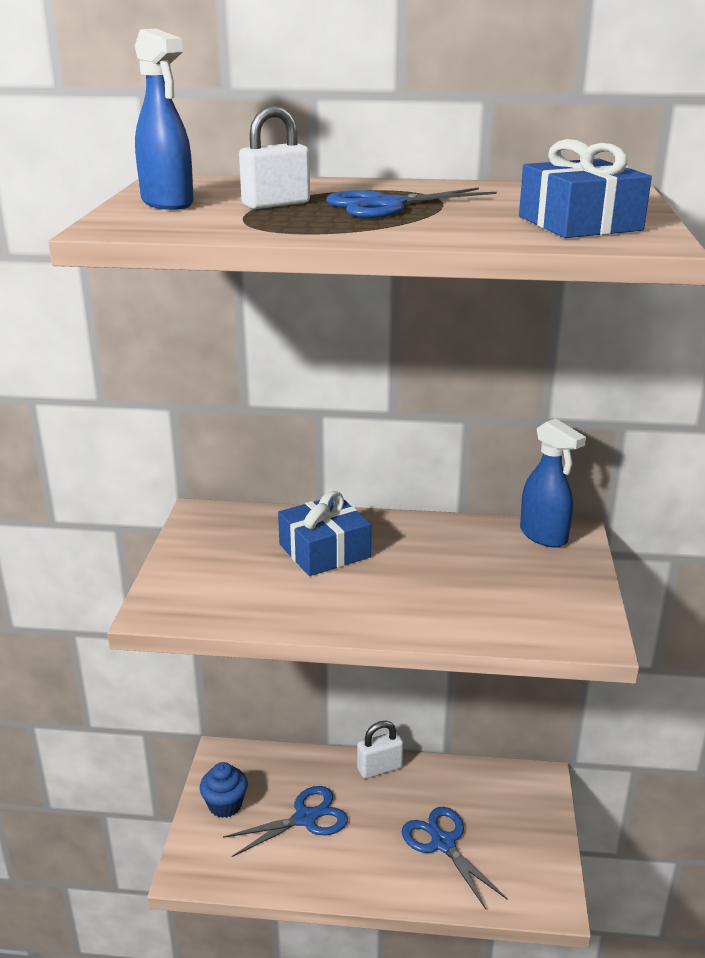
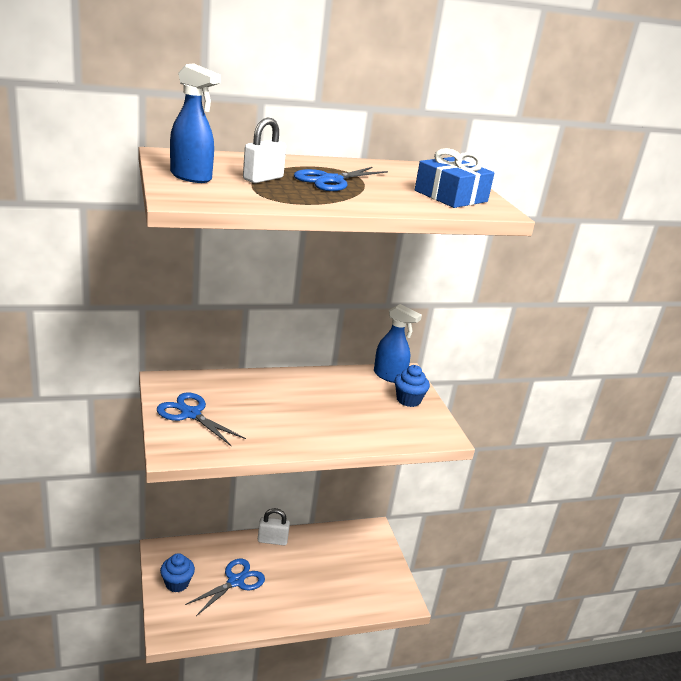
camera: 25 degrees left, 0 degrees up
(324, 551) = (262, 399): blue gift -> none
(379, 768) = (272, 540): white padlock -> white padlock turned 45 degrees clockwise
(443, 843) = (329, 579): blue scissors -> blue scissors (190, 414)
(557, 575) = (408, 400): none -> blue cupcake

